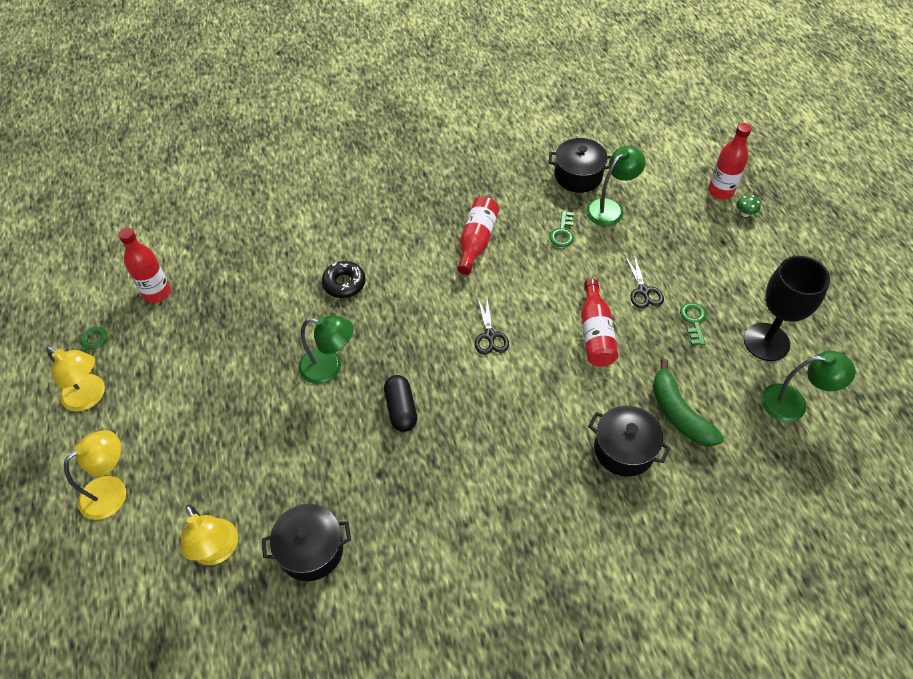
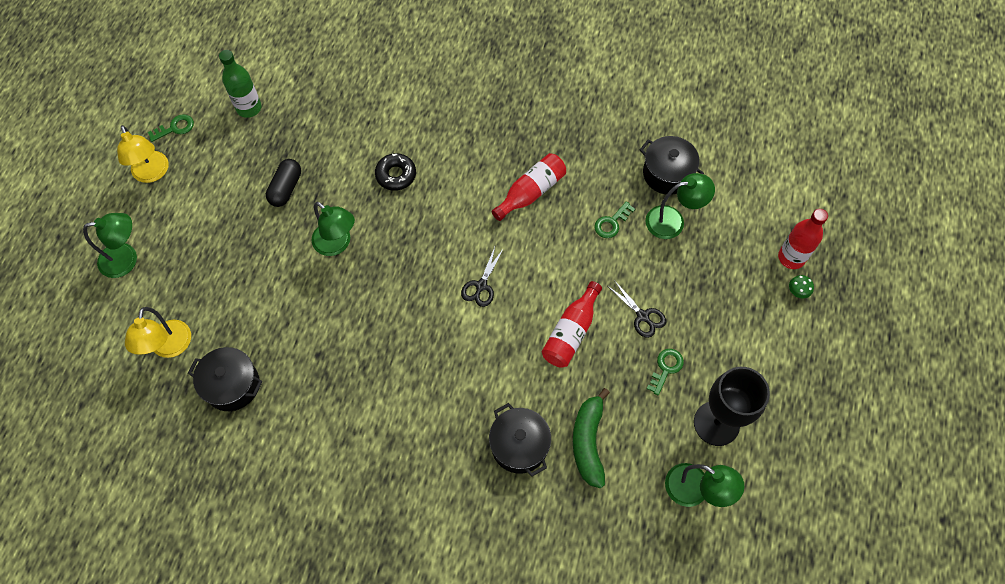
camera: 30 degrees right, 10 degrees up
(112, 491) = (126, 259): yellow lamp -> green lamp
(157, 293) = (249, 108): red bottle -> green bottle
(401, 409) = (368, 310): black capsule -> black capsule (286, 188)
(643, 291) = (642, 316): black scissors -> black scissors turned 60 degrees counterclockwise

